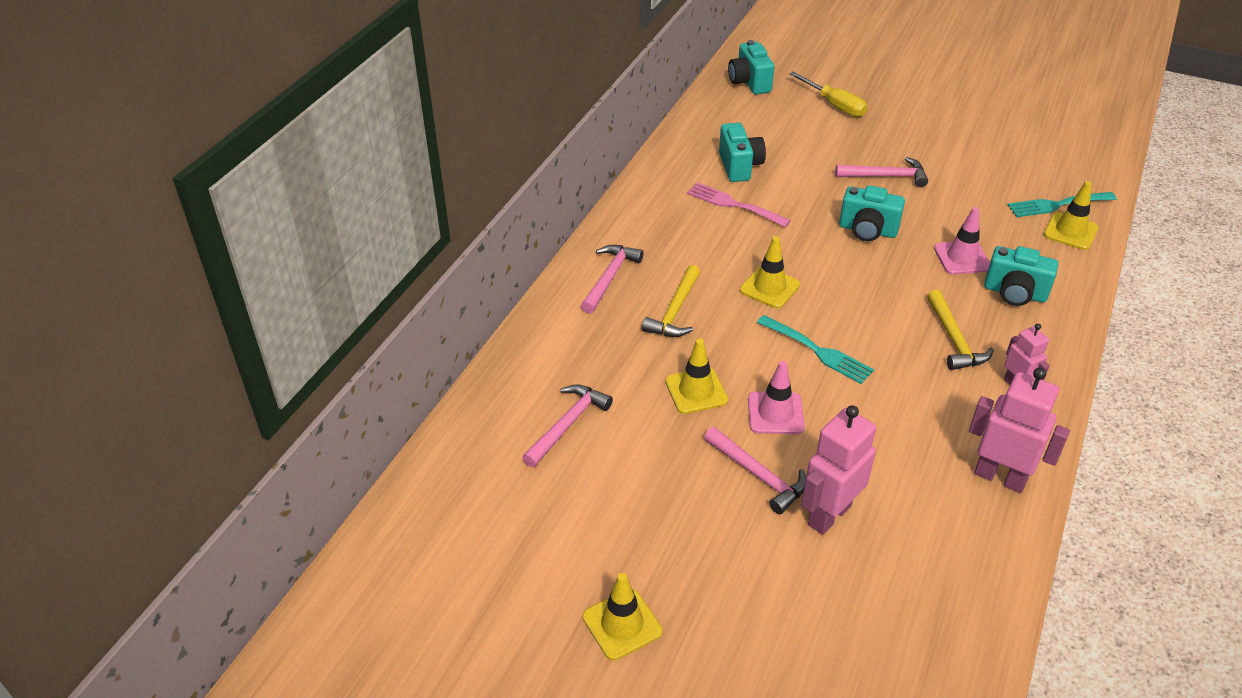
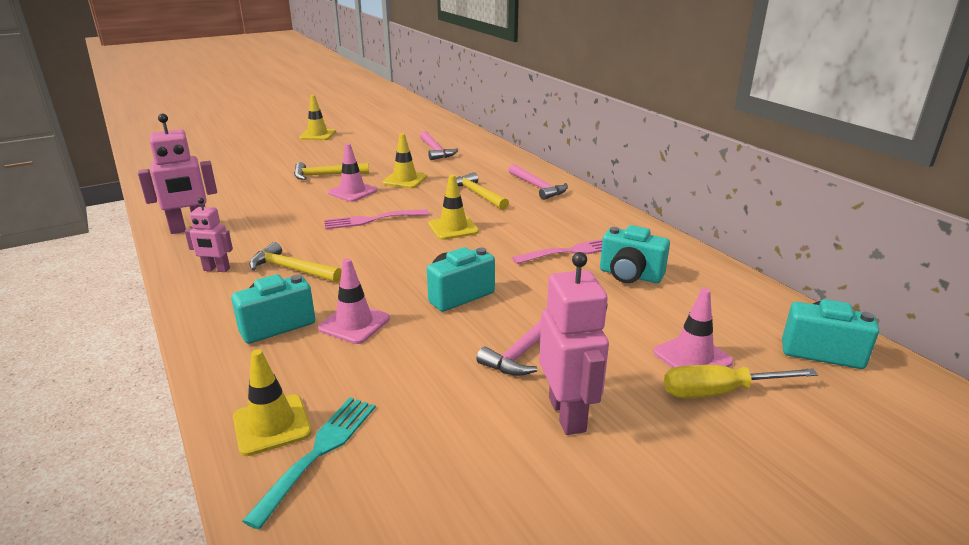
camera: 125 degrees right, 15 degrees down
(758, 475) = (326, 175): pink hammer -> yellow hammer
(812, 119) = (692, 357): none -> pink traffic cone
(818, 351) = (371, 220): turquoise fork -> pink fork
(829, 515) = (274, 181): pink robot -> pink robot (567, 414)

